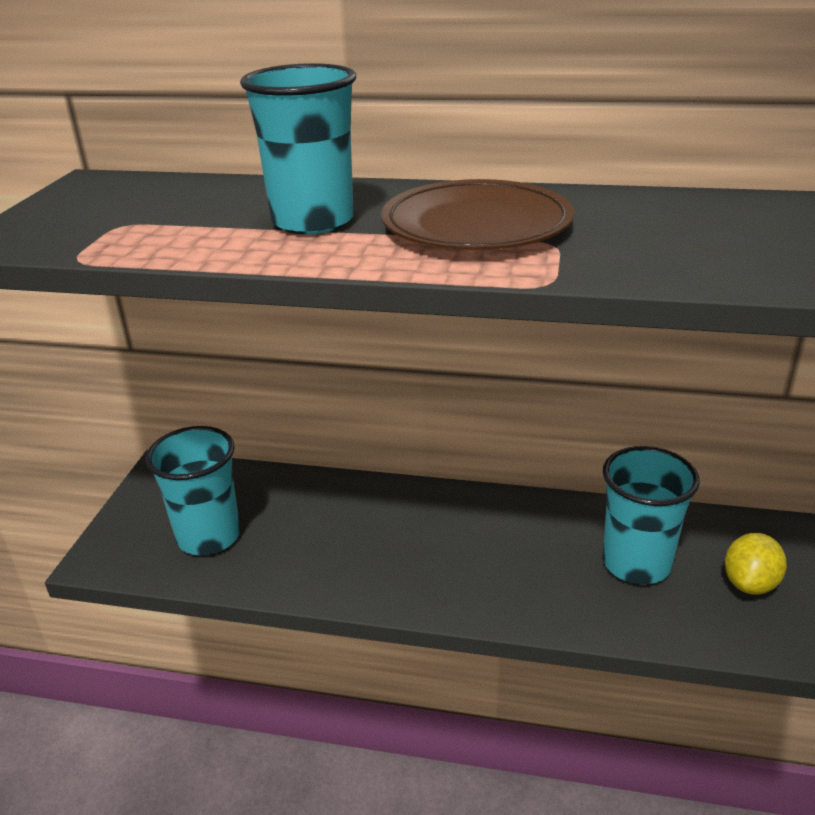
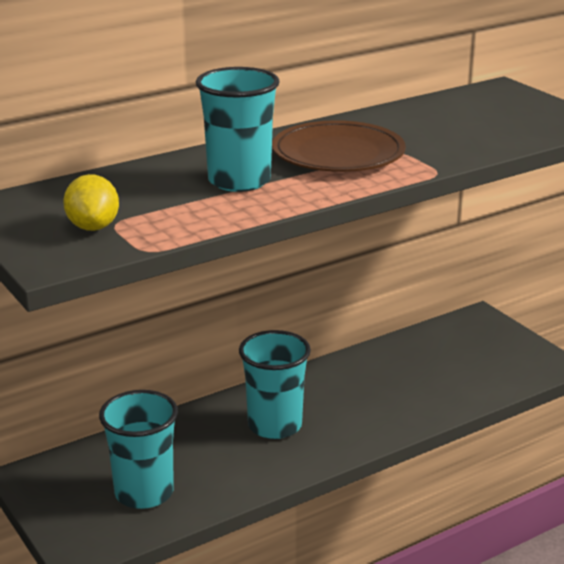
camera: 45 degrees left, 5 degrees down
(636, 563) = (429, 369): turquoise cup -> turquoise cup (275, 425)
(750, 583) = (493, 350): yellow lemon -> yellow lemon (93, 227)

